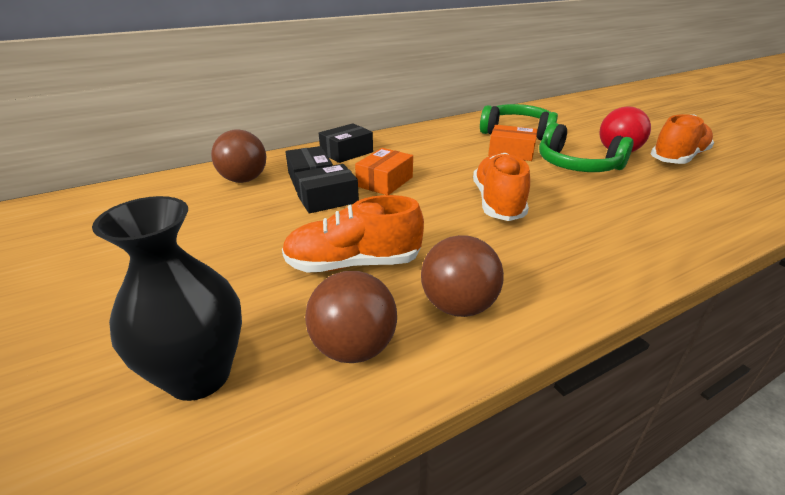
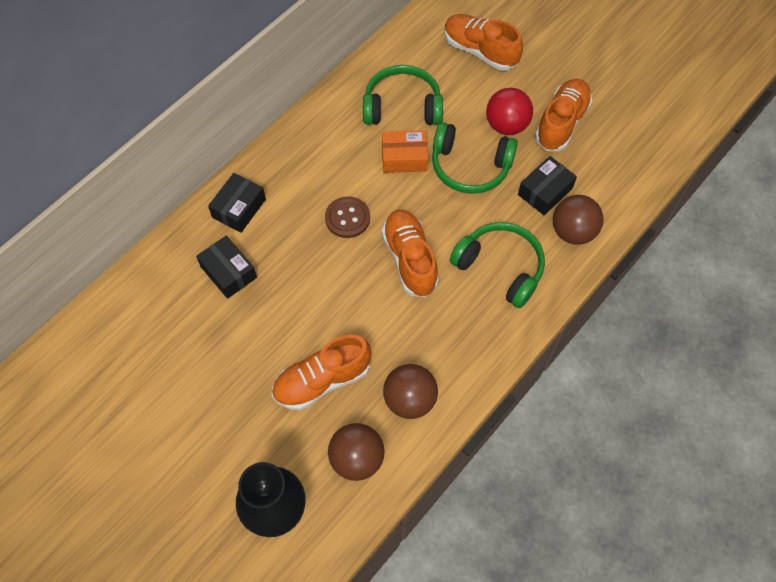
camera: 20 degrees left, 30 degrees up
(244, 180) = (165, 293): brown ball -> brown ball (573, 232)
(327, 199) = (261, 301): black box -> black box (545, 191)
(384, 182) = (300, 254): orange box -> none
(442, 171) = (347, 218): none -> brown button
(594, 121) = (480, 51): none -> orange shoe
(606, 226) = (500, 268): none -> green headphones

